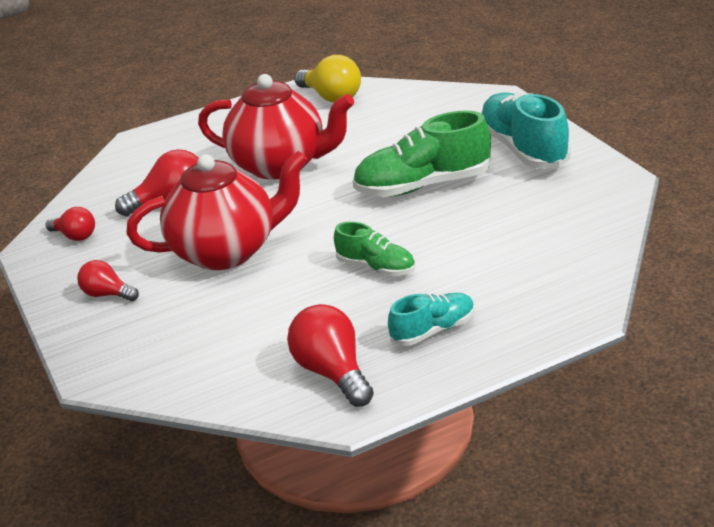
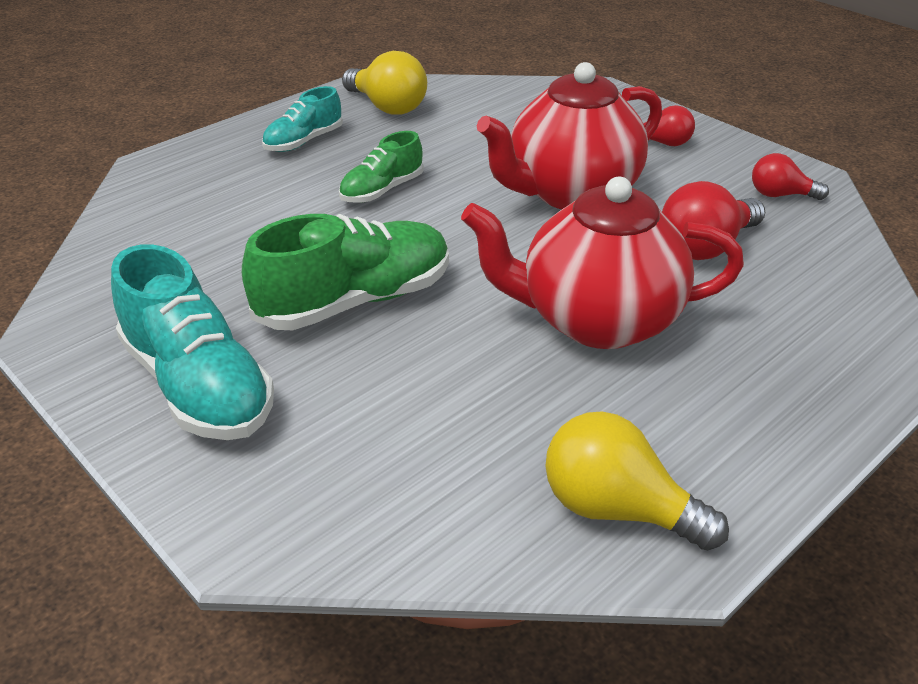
camera: 160 degrees right, 5 degrees up
(332, 372) = (387, 107): red light bulb -> yellow light bulb
(376, 267) = (382, 190): green shoe -> green shoe turned 60 degrees counterclockwise

